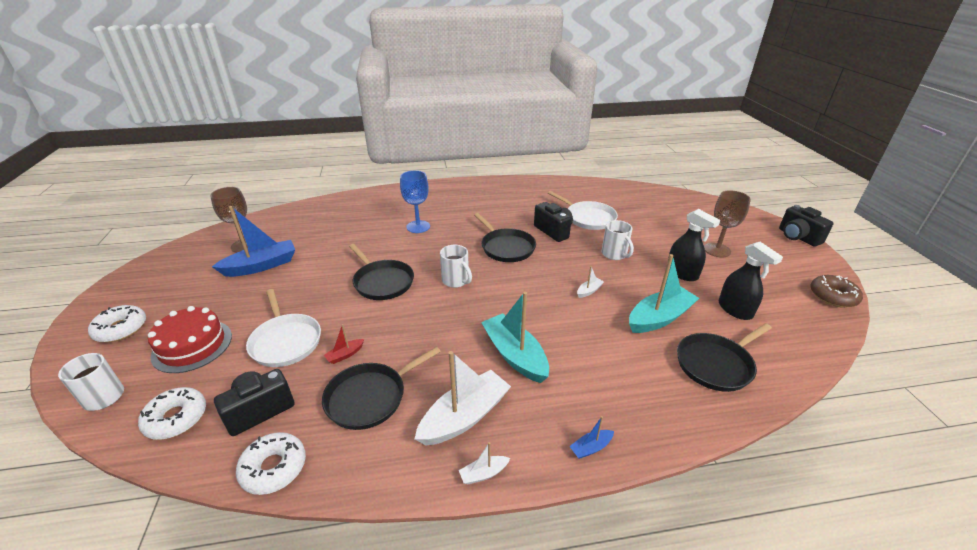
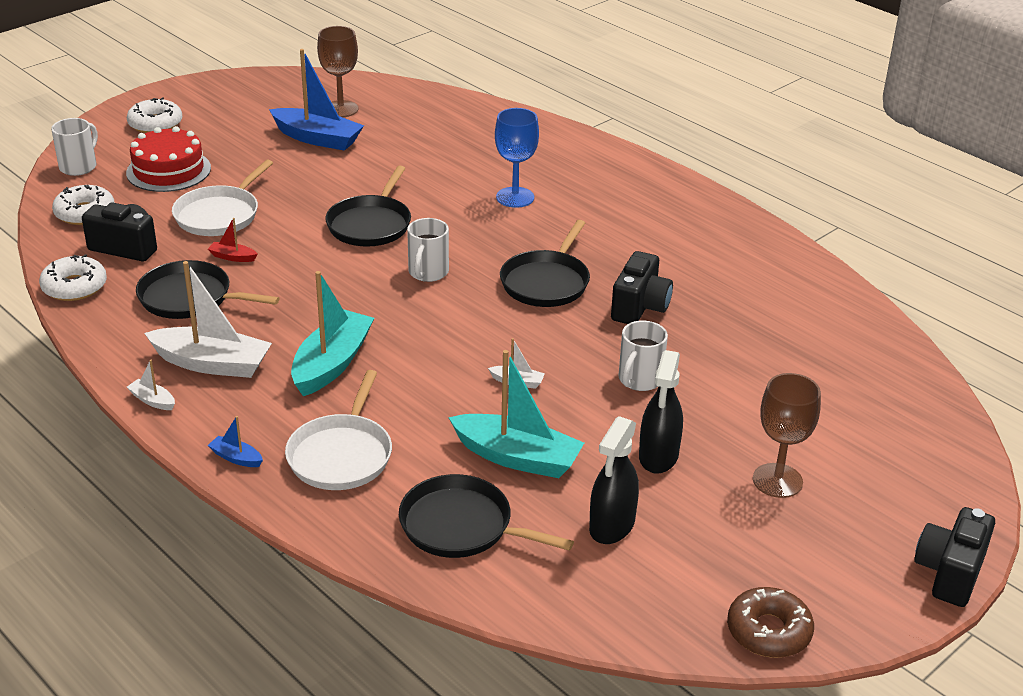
camera: 55 degrees right, 0 degrees up
(588, 218) = (721, 327): white pan -> white pan (341, 455)

